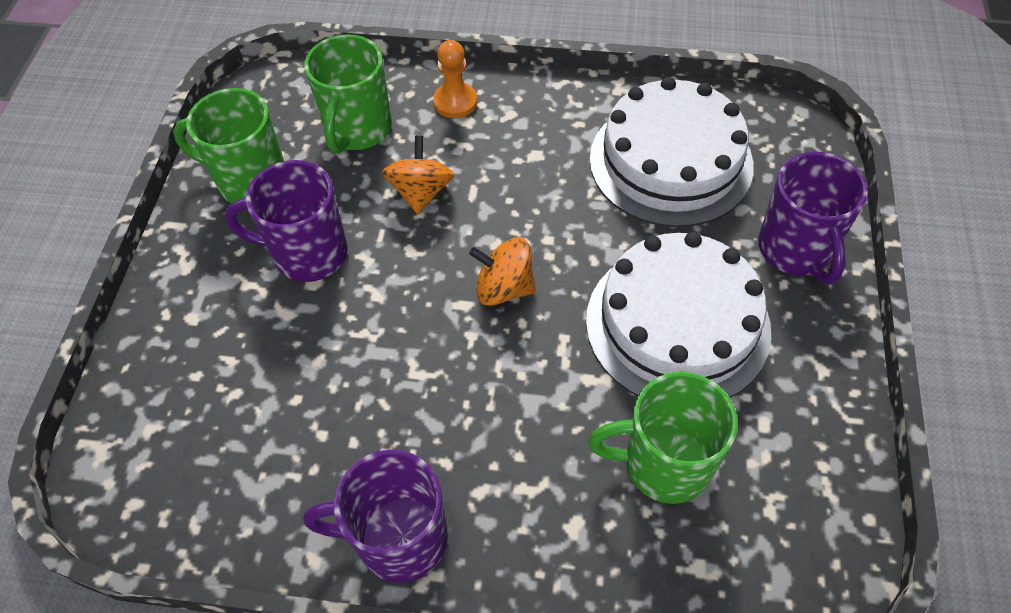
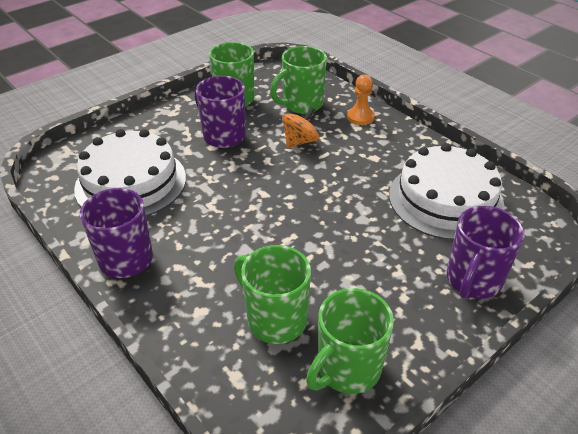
camera: 40 degrees right, 15 degrees down
(504, 288) = (290, 199): orange spinning top -> none
(677, 324) = (359, 268): white cake -> white cake (131, 182)
(792, 458) = (347, 369): none -> green mug

